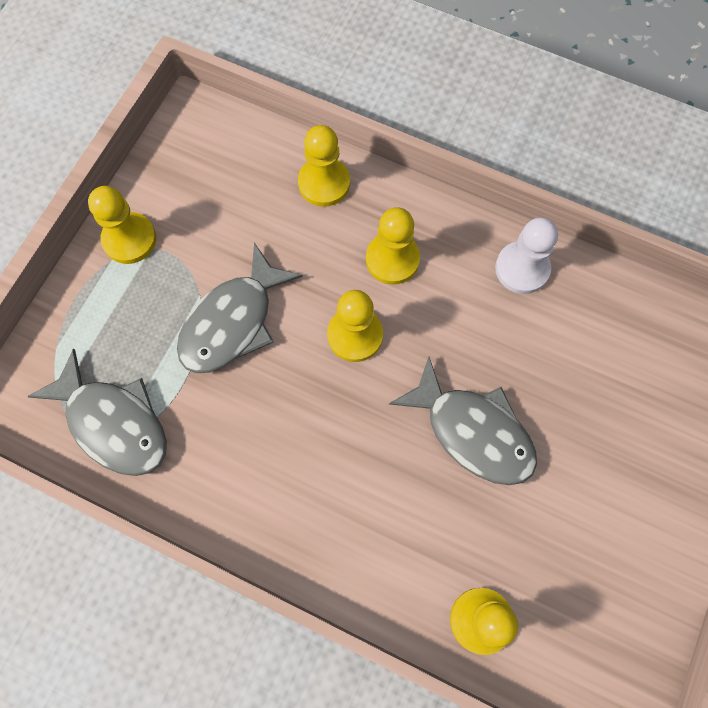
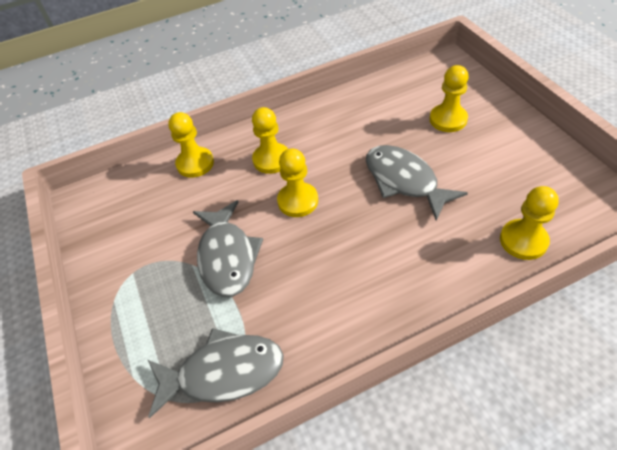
camera: 45 degrees left, 20 degrees down
(129, 239) = (113, 281): yellow pawn -> yellow pawn (448, 119)
(473, 431) = (404, 181): grey fish -> grey fish turned 120 degrees counterclockwise
(522, 269) = (332, 112): white pawn -> none

